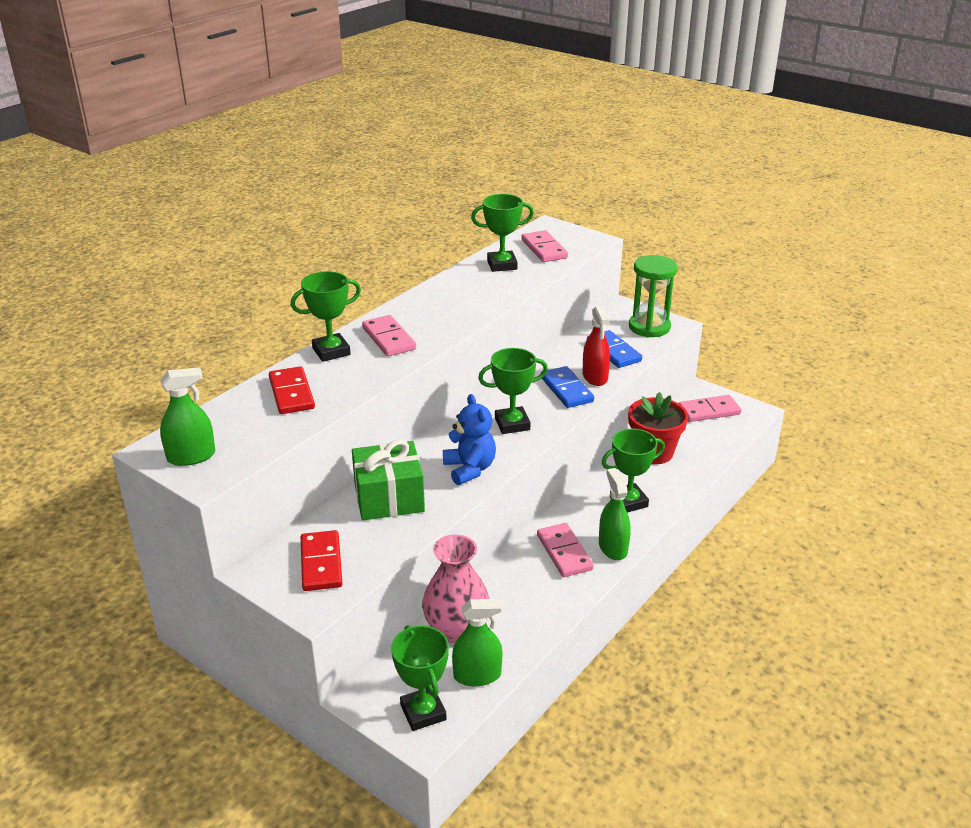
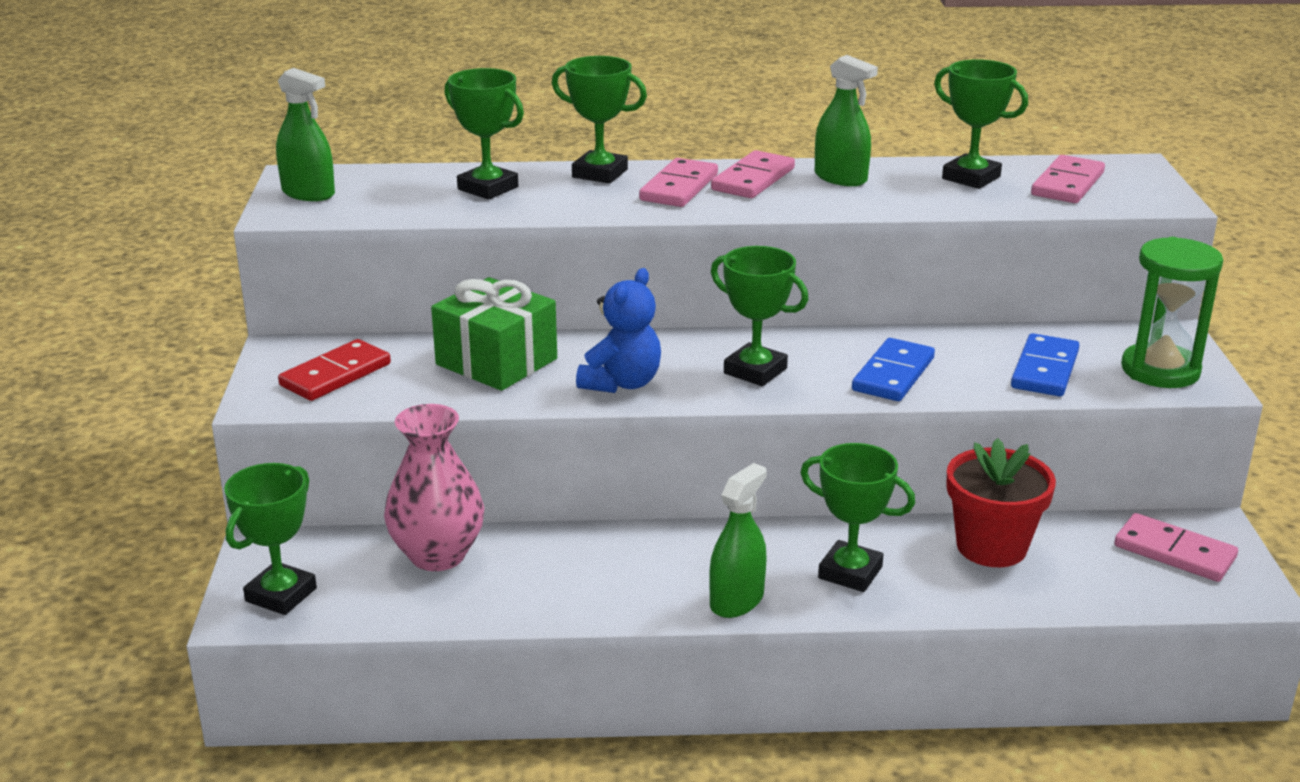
camera: 50 degrees right, 5 degrees down
(292, 393) = (488, 188): red domino -> green trophy
(477, 675) = (378, 604): green spray bottle -> green spray bottle (840, 178)
(564, 552) = (674, 568): pink domino -> pink domino (753, 179)
(595, 377) = (959, 381): red spray bottle -> none

